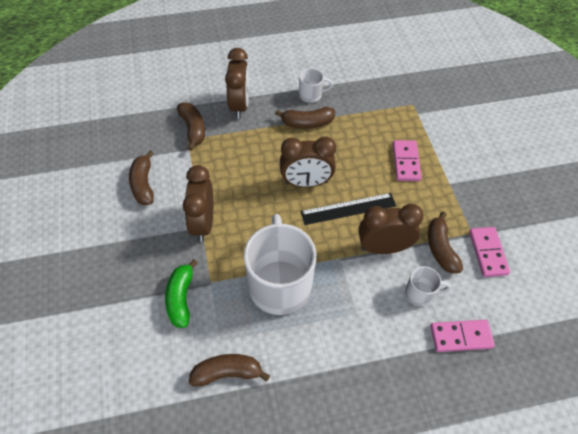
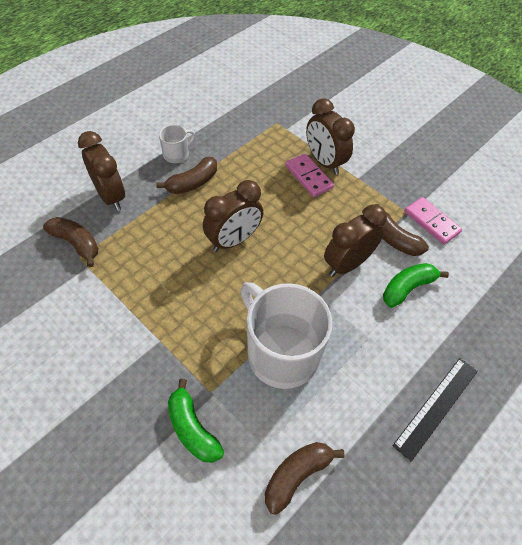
camera: 35 degrees left, 0 degrees up
(143, 184) = (61, 330): brown banana -> none
(203, 223) = (159, 336): brown clock -> brown clock (324, 162)
(348, 208) = (290, 245): black ruler -> black ruler (436, 406)
(420, 293) = (407, 288): white mug -> green banana
(461, 337) = (466, 307): pink domino -> none

